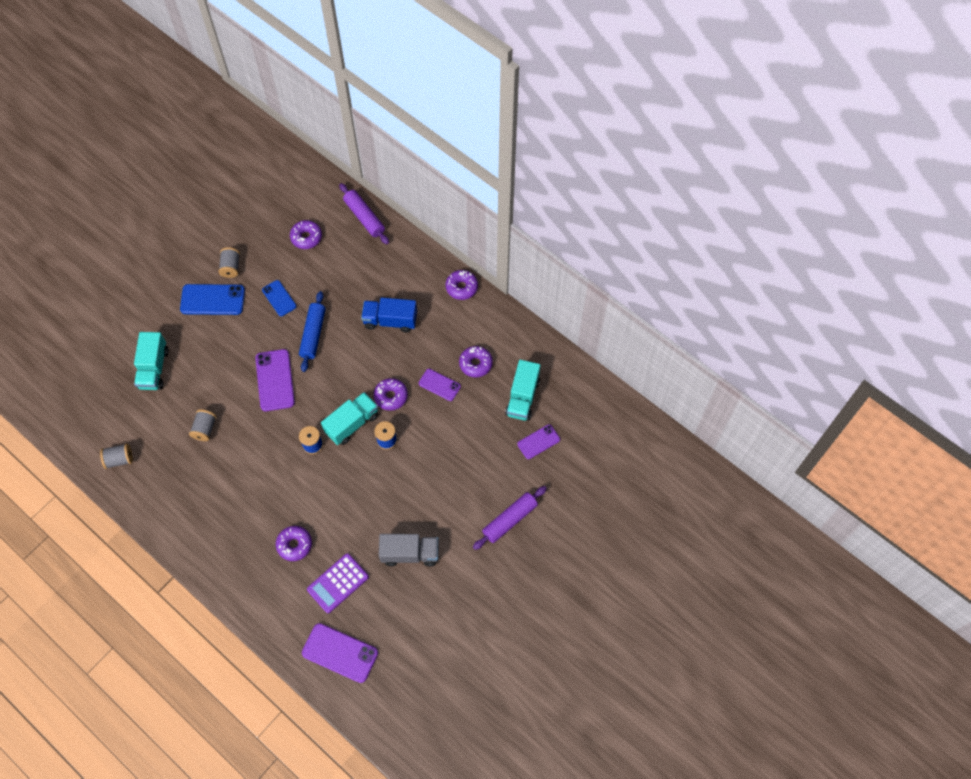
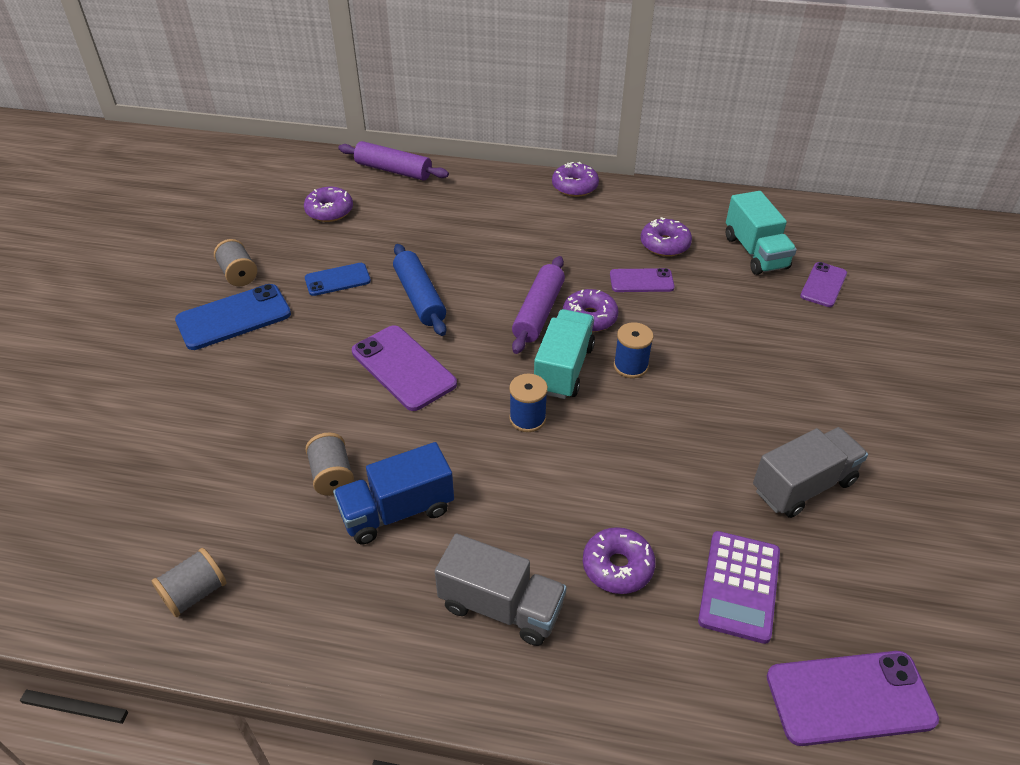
camera: 30 degrees left, 20 degrees down
(154, 368) = (184, 434): turquoise truck -> none
(234, 535) = (501, 606): none -> grey truck
(279, 298) = (337, 280): blue phone -> blue phone turned 45 degrees counterclockwise
(390, 320) = (515, 246): blue truck -> blue truck (397, 511)
(510, 520) = (886, 379): purple rolling pin -> purple rolling pin (539, 312)

